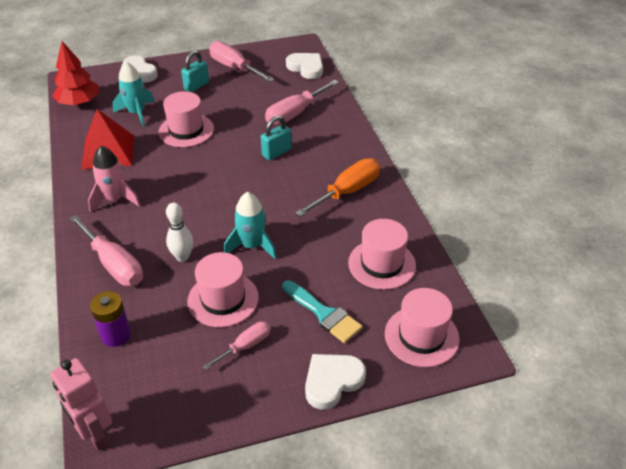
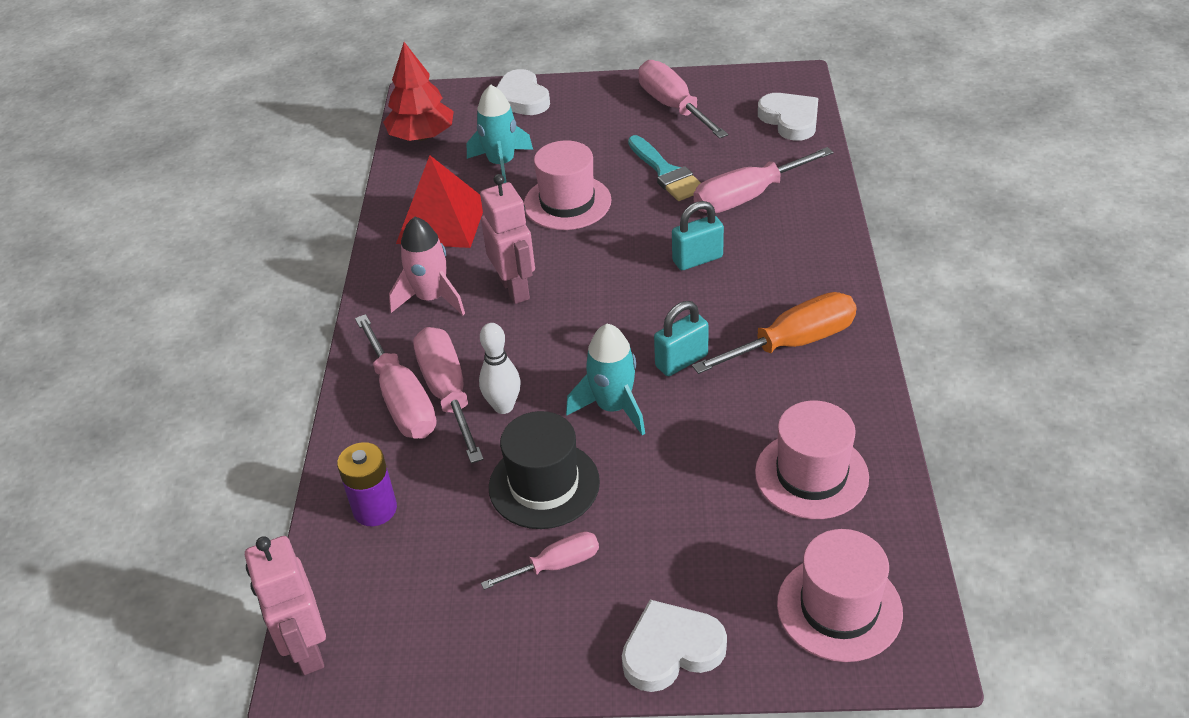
camera: 20 degrees right, 0 degrees up
(143, 255) = (448, 393): none -> pink screwdriver
(168, 186) = (515, 289): none -> pink robot
(196, 86) = (604, 130): turquoise padlock -> turquoise padlock (681, 361)
(223, 299) = (544, 484): pink hat -> black hat
(323, 314) = (691, 539): turquoise brush -> turquoise brush (666, 173)

